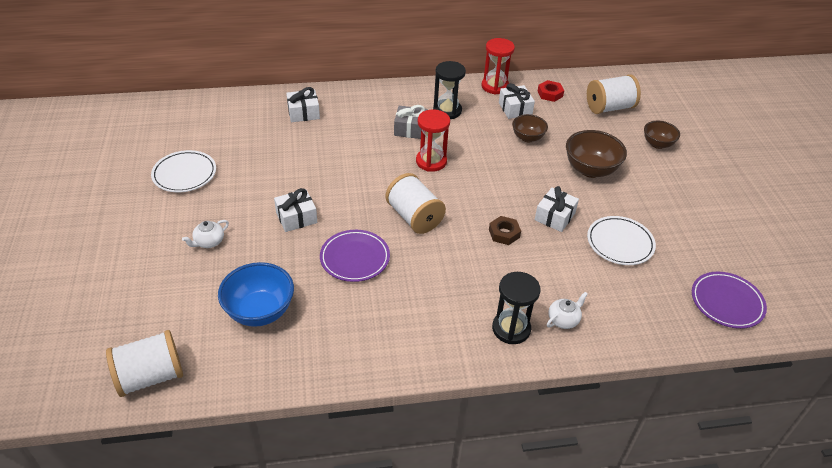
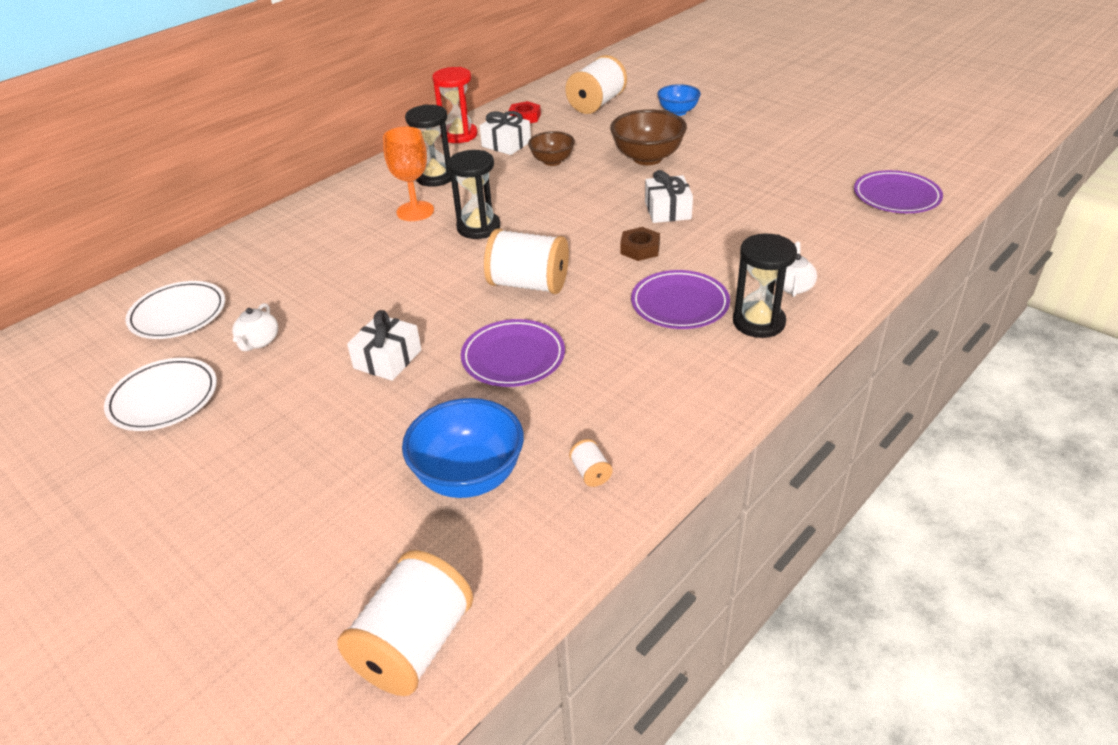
camera: 35 degrees left, 5 degrees down
(209, 242) = (299, 449): white teapot -> white teapot (258, 341)
(303, 113) = (257, 256): white gift -> none
(314, 351) = (590, 473): none -> white spool
(410, 129) = (415, 211): grey gift -> orange goblet
(431, 161) = (478, 227): red hourglass -> black hourglass
(481, 285) = (679, 304): none -> purple plate
(620, 243) = (753, 200): white plate -> white plate (178, 314)
(657, 144) = (678, 112): brown bowl -> blue bowl

